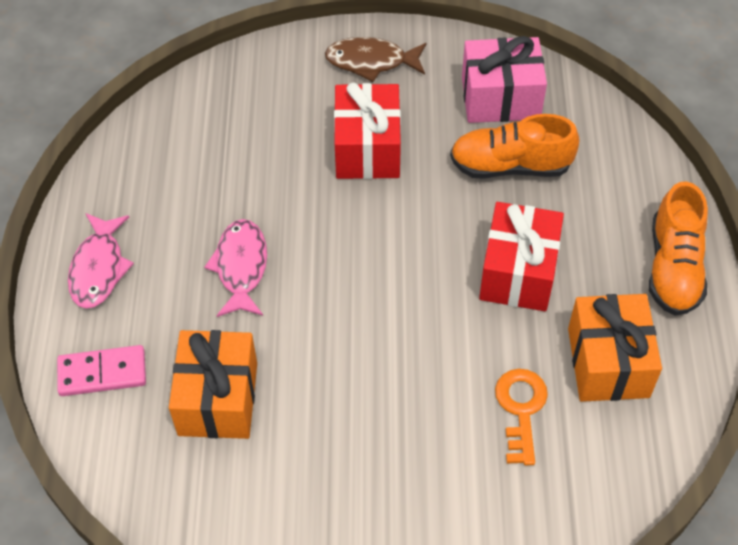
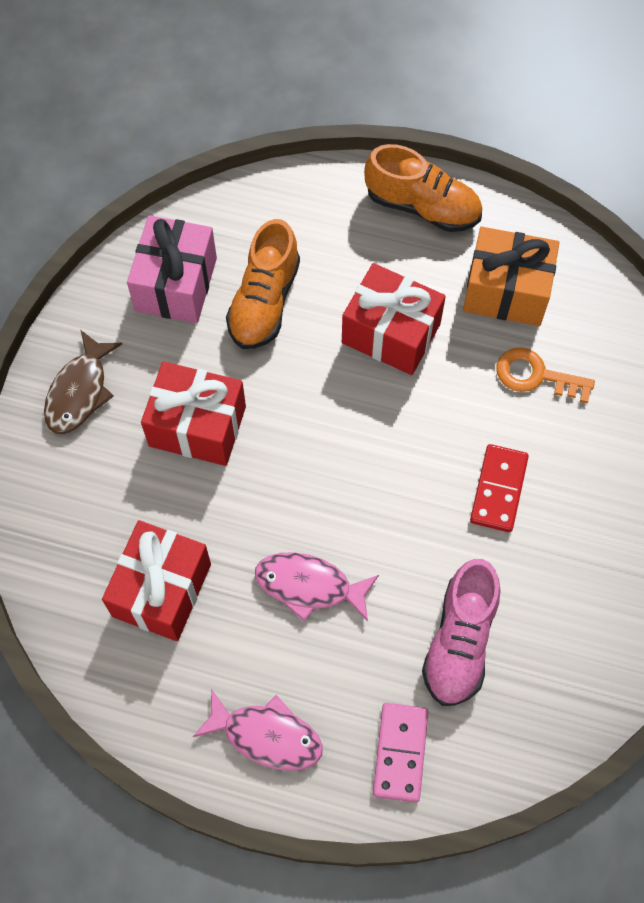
camera: 75 degrees left, 10 degrees up
(209, 163) = (162, 590): none -> red gift
(218, 399) = (459, 641): orange gift -> pink shoe
(382, 400) = (498, 489): none -> red domino

